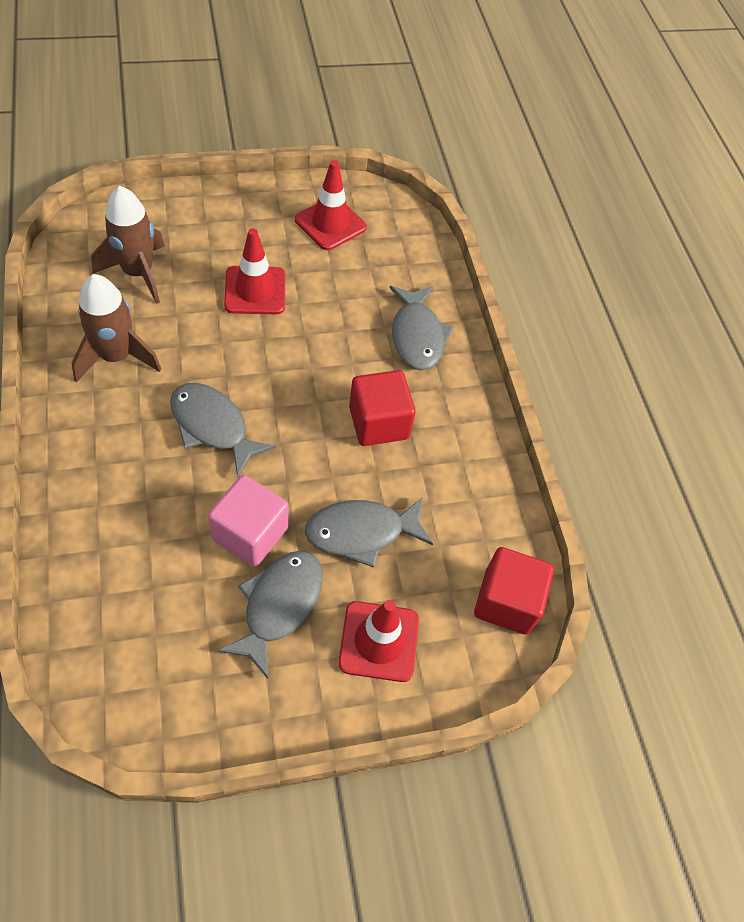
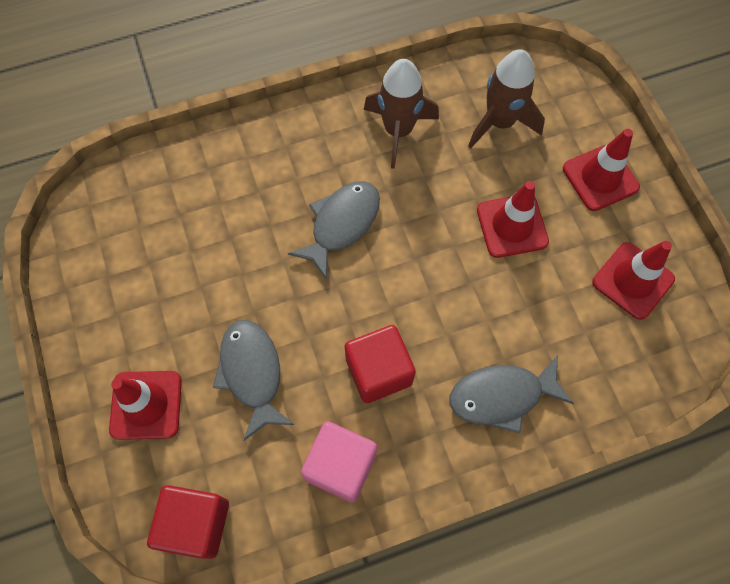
camera: 90 degrees right, 10 degrees up
(225, 217) = (600, 178): none -> red traffic cone
(250, 533) = (237, 278): pink cube -> pink cube (341, 466)
(279, 606) = (172, 315): grey fish -> none

